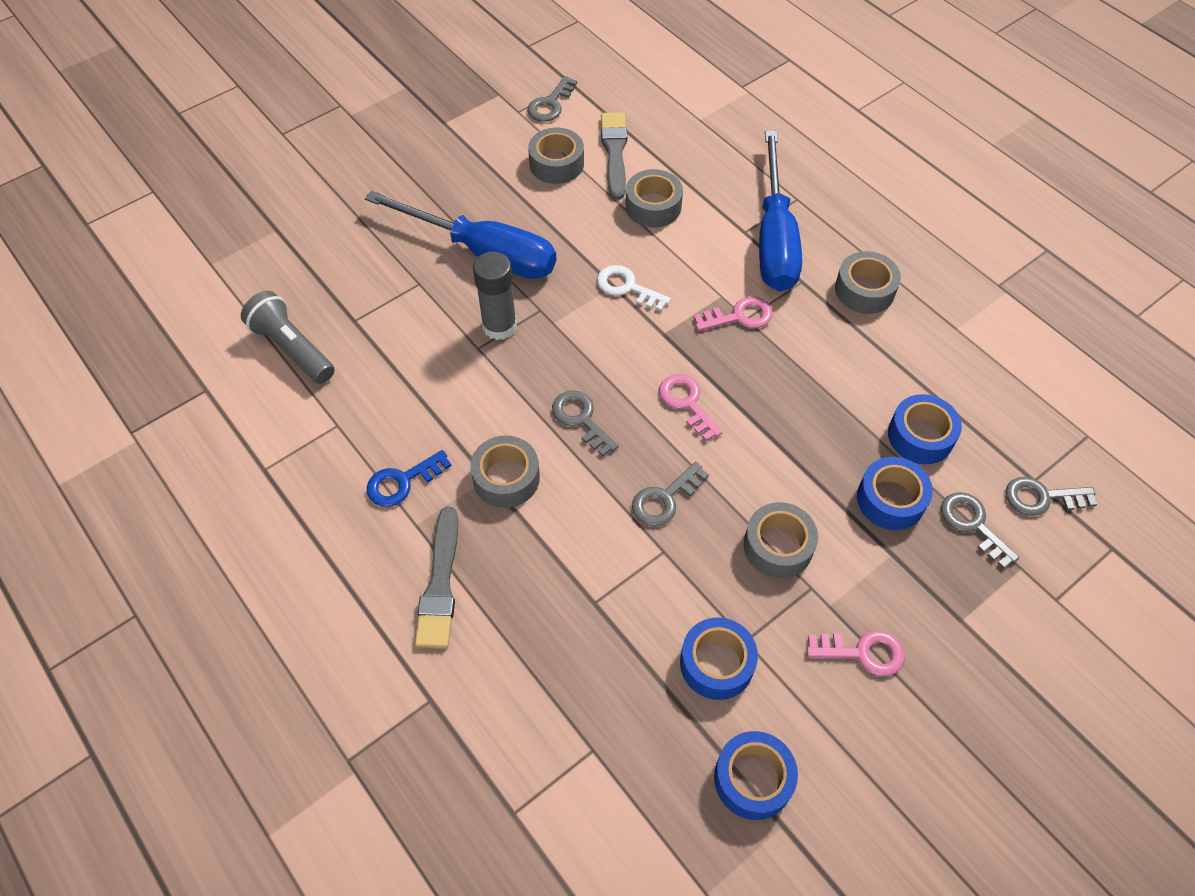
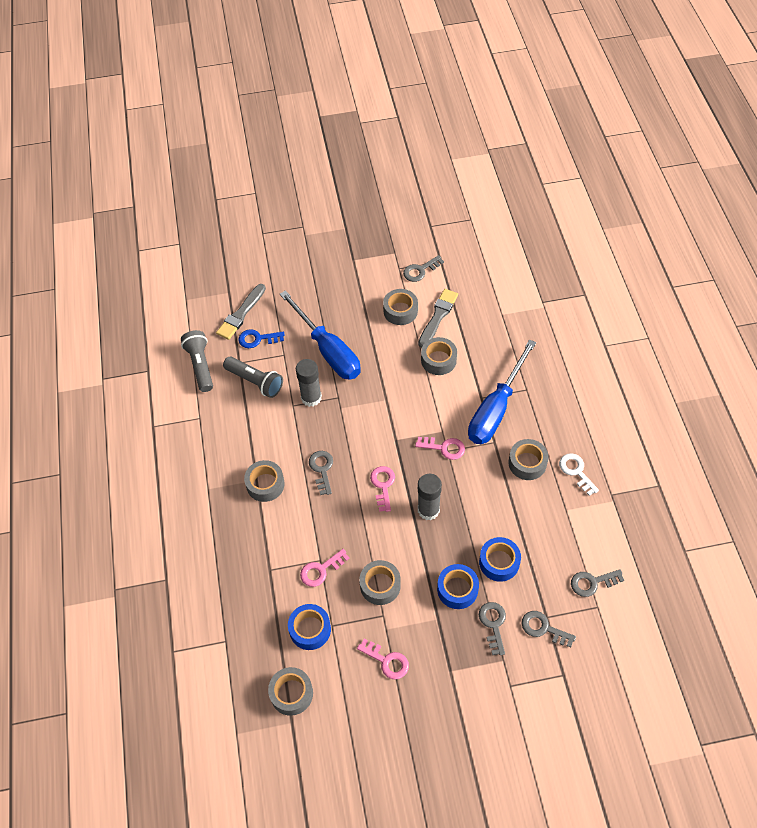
camera: 30 degrees right, 0 degrees up
(397, 337) = (255, 381): none -> grey flashlight
(402, 482) = (214, 463): blue key -> blue key (257, 339)
(440, 584) = (202, 524): grey brush -> grey brush (241, 314)
(627, 287) = (393, 404): white key -> white key (576, 471)
(665, 499) = (338, 533): grey key -> grey key (592, 583)
(675, 565) = (321, 570): none -> pink key
(753, 779) = (291, 693): blue tape -> grey tape
(775, 409) = (428, 510): none -> grey glue stick

